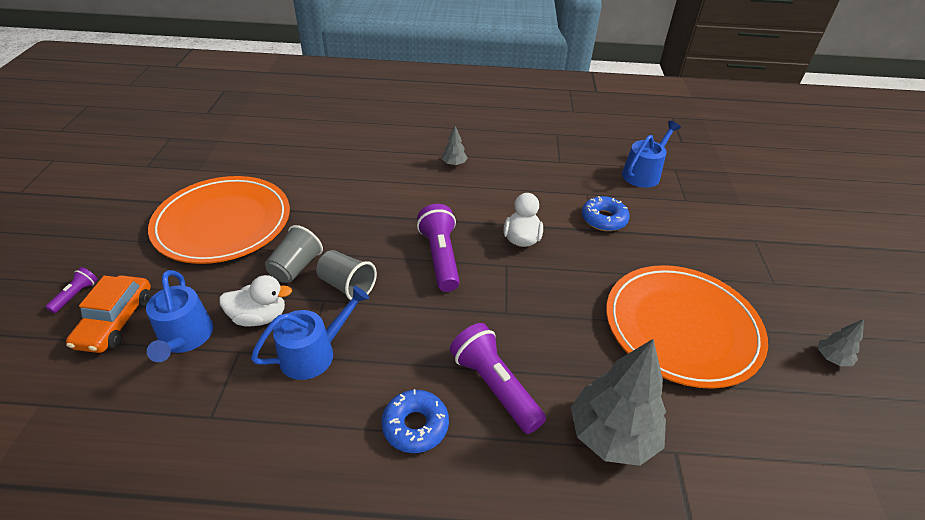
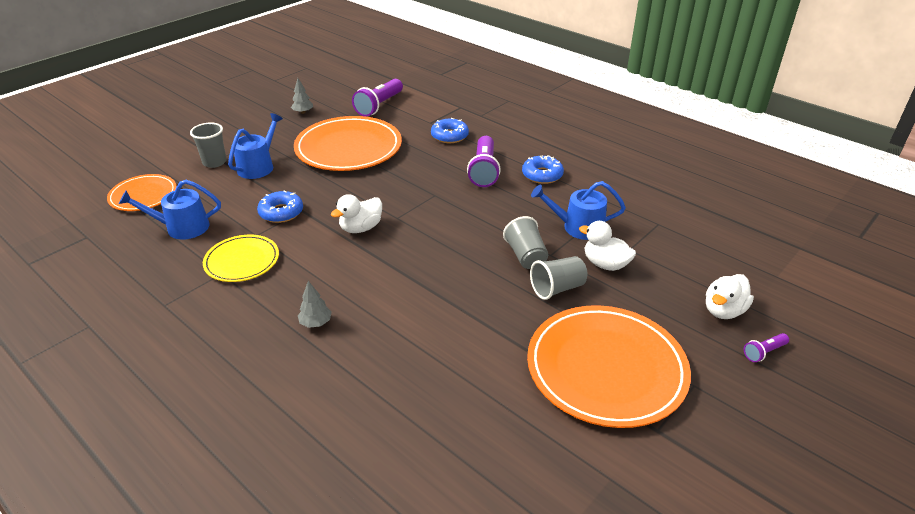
camera: 140 degrees left, 5 degrees down
(116, 321) = (723, 311): orange car -> white duck
(185, 338) = (667, 274): blue watering can -> blue watering can (258, 166)
(440, 257) = (436, 244): purple flashlight -> purple flashlight (379, 106)
(561, 174) = (242, 261): none -> yellow plate
(612, 435) = (449, 136): grey tree -> blue donut
(720, 180) = (143, 195): none -> orange plate
(747, 234) = (214, 162): none -> grey cup

